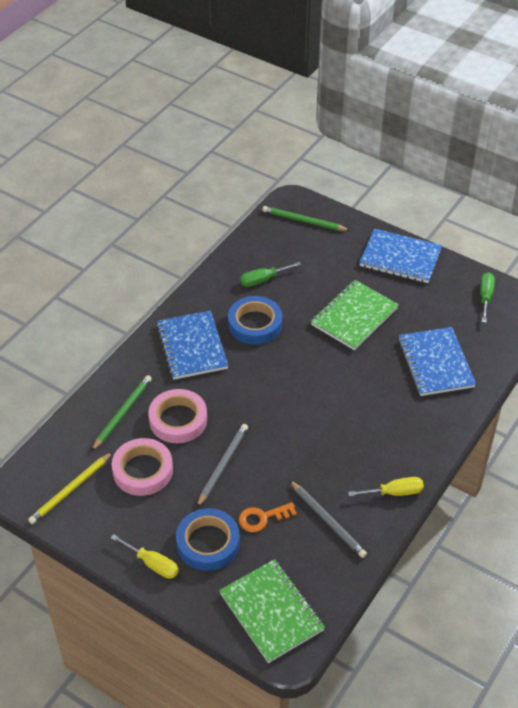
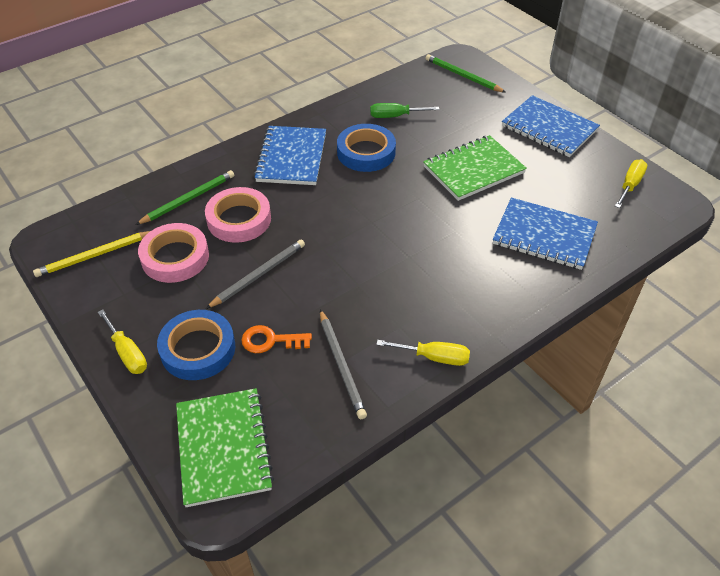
camera: 20 degrees right, 0 degrees up
(435, 363) = (544, 235): blue notebook -> blue notebook turned 75 degrees counterclockwise
(485, 297) = (630, 185): green screwdriver -> yellow screwdriver

